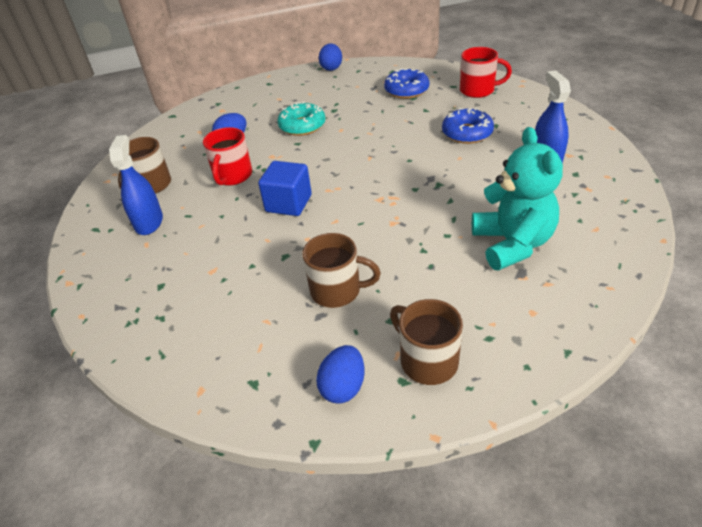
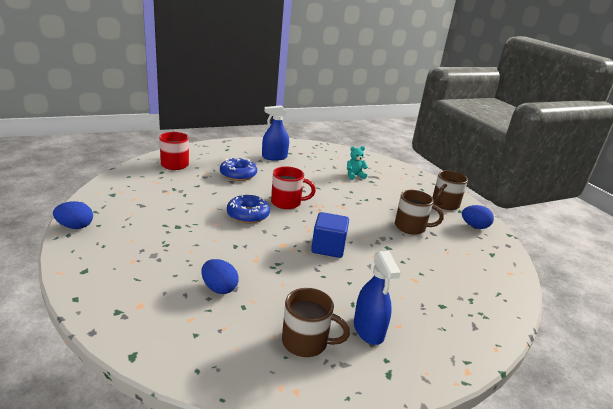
camera: 105 degrees left, 15 degrees down
(149, 222) = (368, 330): blue spray bottle -> blue spray bottle turned 90 degrees counterclockwise
(232, 176) = (289, 281): red mug -> red mug (287, 202)
(302, 126) = (203, 243): turquoise donut -> none
(337, 291) = (411, 227): brown mug -> brown mug turned 105 degrees clockwise
(406, 90) = (158, 190): blue donut -> blue donut (248, 215)
(512, 244) = (354, 176): turquoise teddy bear -> turquoise teddy bear, size x0.48

